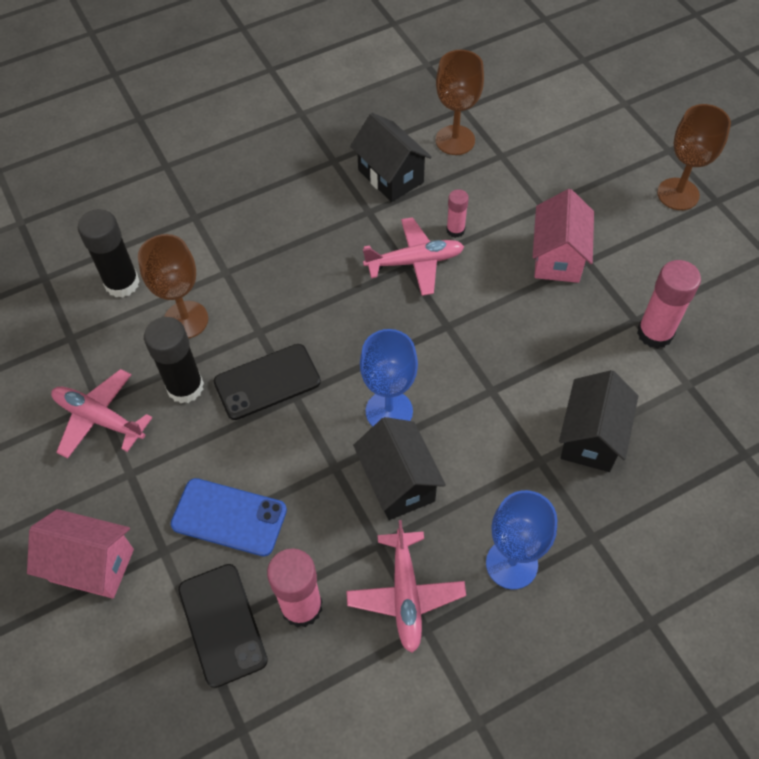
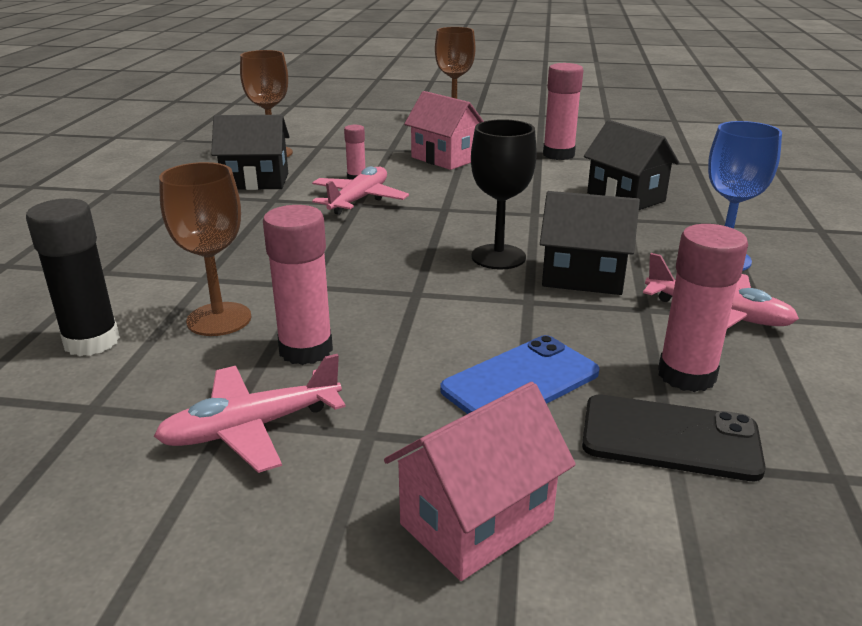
camera: 55 degrees left, 30 degrees down
(185, 387) = (306, 350): black glue stick -> pink glue stick
(267, 382) = (376, 301): black phone -> none
(389, 411) = (498, 257): blue goblet -> black goblet

